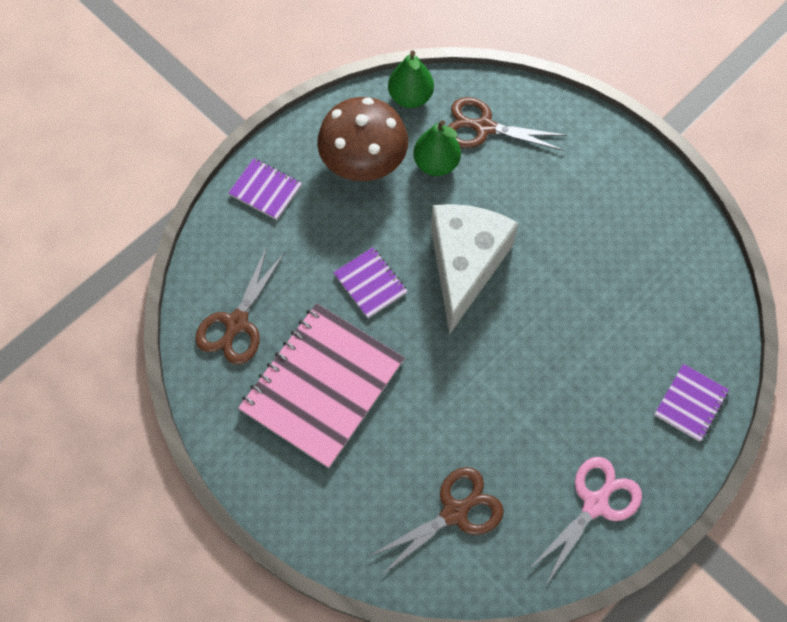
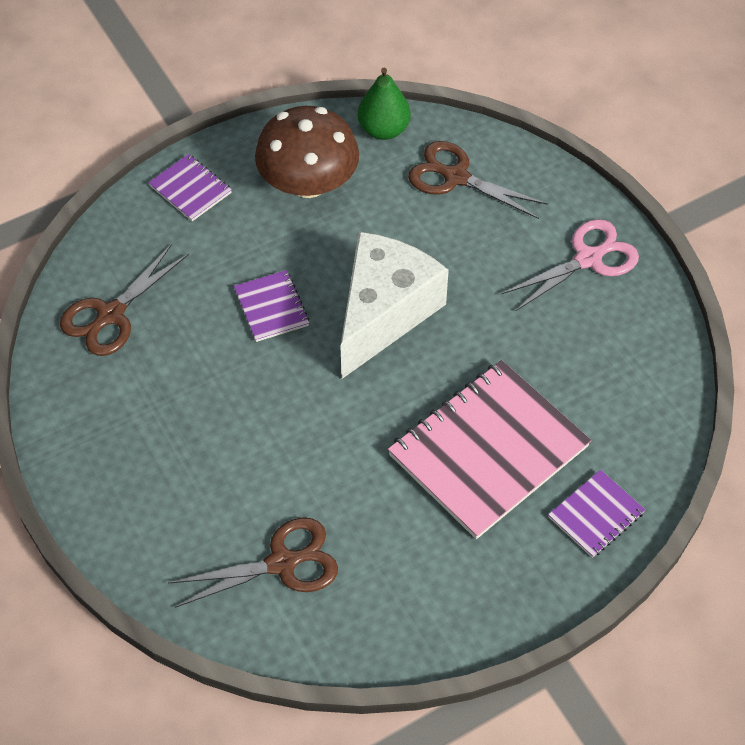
camera: 15 degrees right, 10 degrees down
(322, 386) = (181, 399): pink notebook -> pink notebook (488, 451)
(436, 164) = (388, 203): green pear -> none
(595, 504) = (446, 594): pink scissors -> pink scissors (588, 259)

